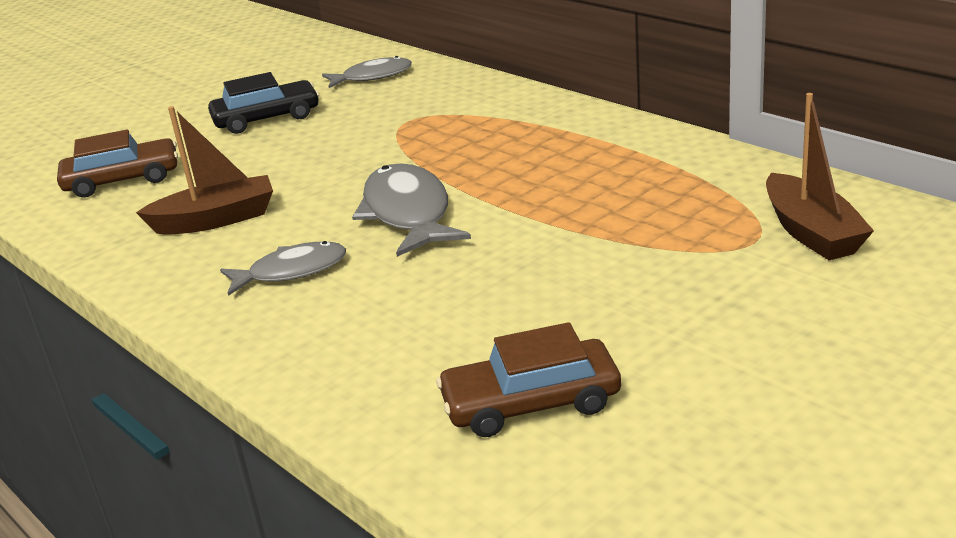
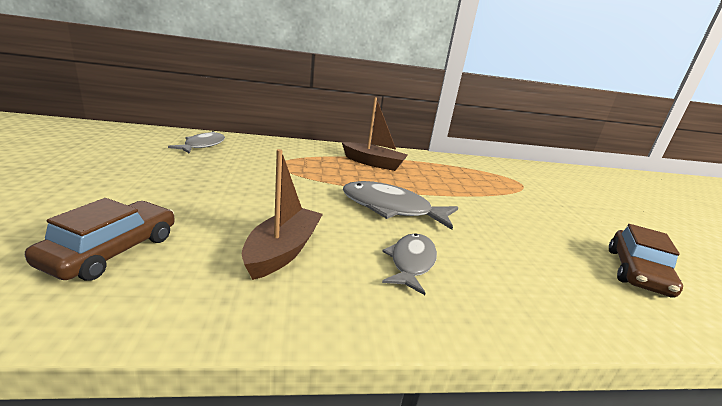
camera: 60 degrees left, 5 degrees down
(266, 118) = (170, 178): black car -> none
(811, 232) = (525, 176): brown boat -> brown boat (373, 163)

